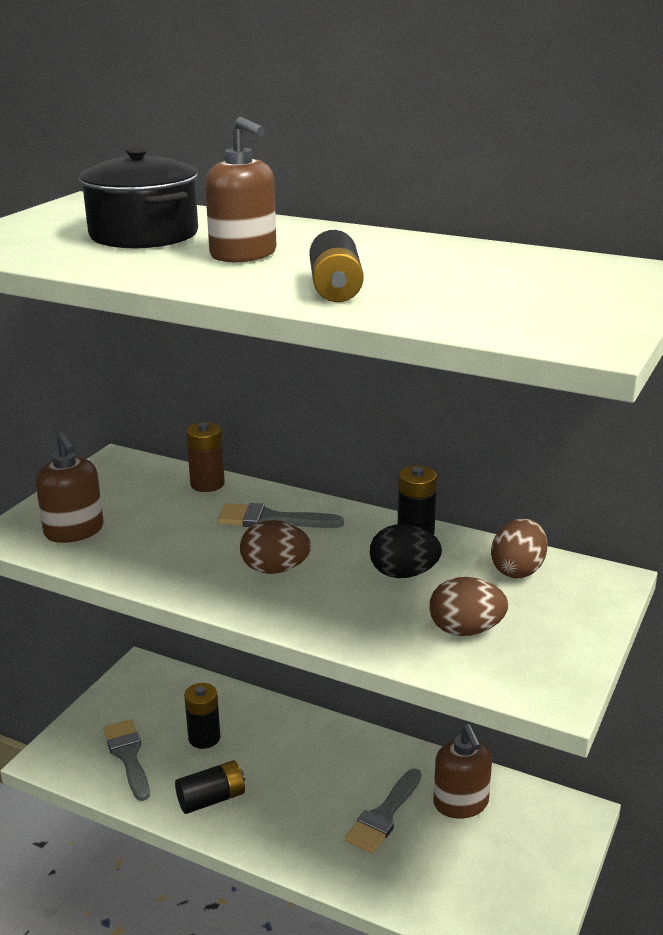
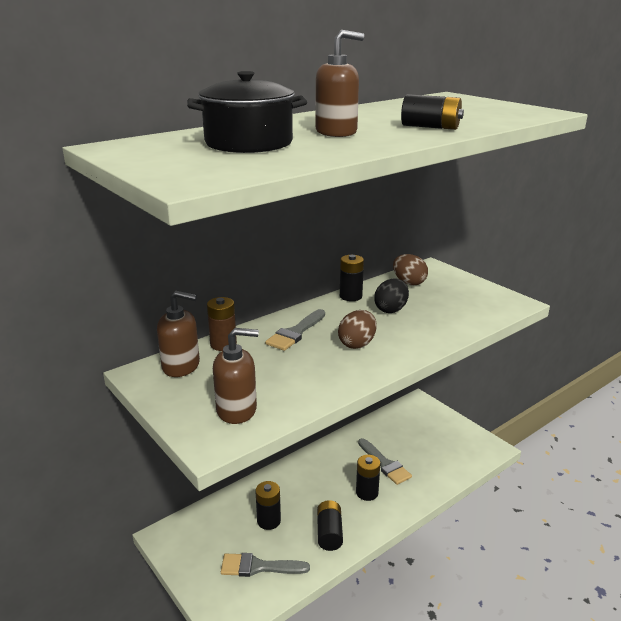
camera: 65 degrees left, 0 degrees up
(309, 813) = (367, 493): none -> black battery
(461, 803) = (391, 434): brown soap dispenser -> brown soap dispenser (181, 366)
(466, 630) = (455, 308): brown egg -> none

